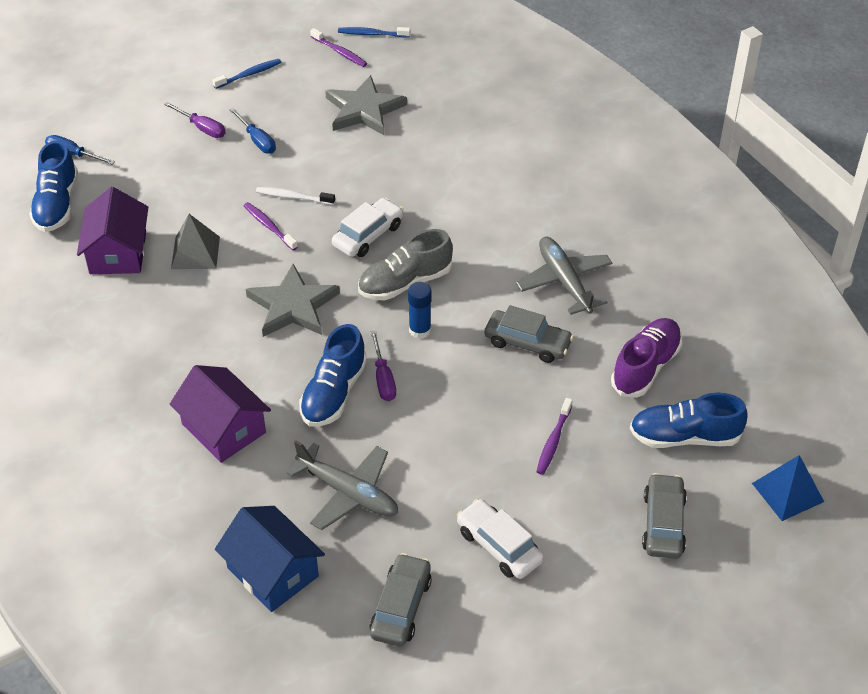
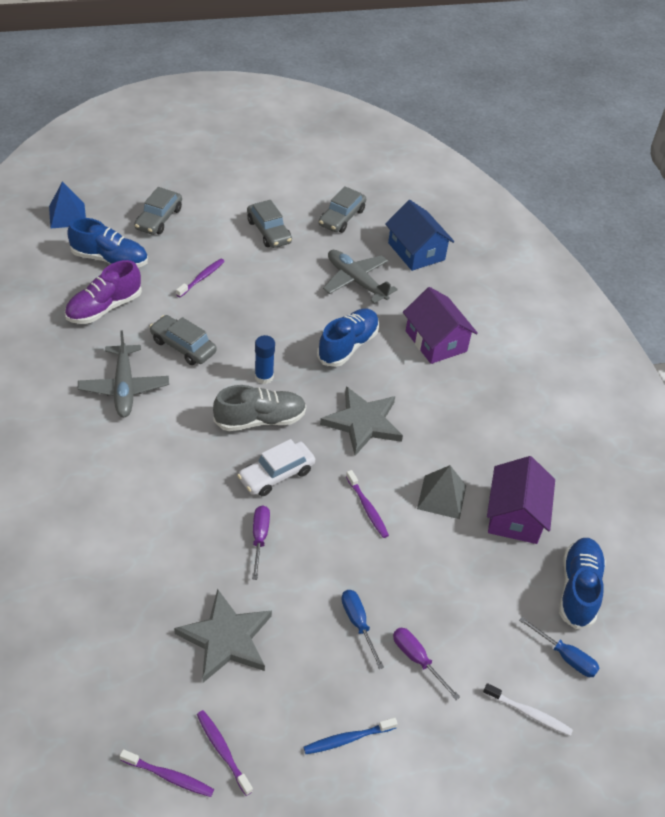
camera: 170 degrees left, 0 degrees up
(293, 197) = (336, 536): white toothbrush -> white toothbrush (529, 713)
(372, 34) = (169, 776): blue toothbrush -> purple toothbrush
(383, 378) = (306, 347): purple screwdriver -> purple screwdriver (259, 538)
(499, 546) = (269, 232): white car -> grey car

